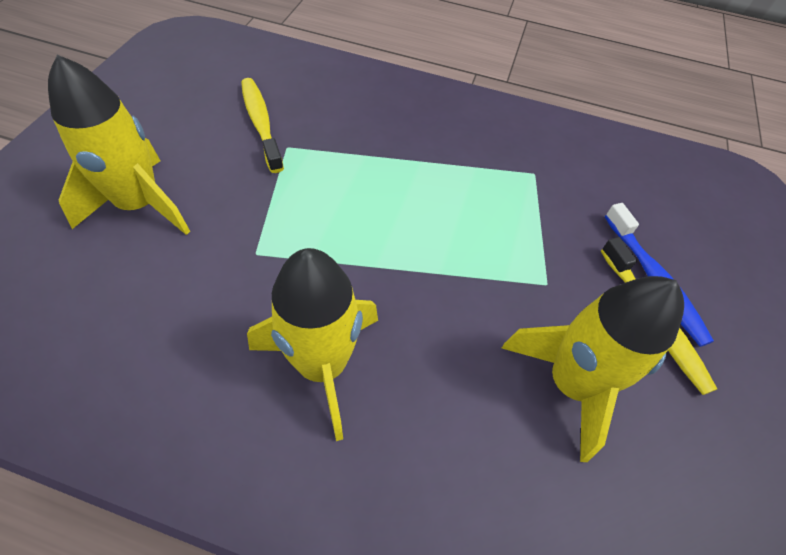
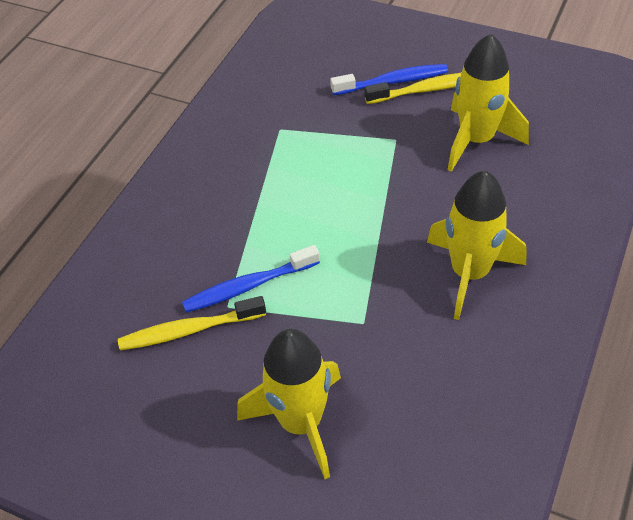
camera: 75 degrees left, 5 degrees down
(310, 159) = (248, 286): none -> blue toothbrush

